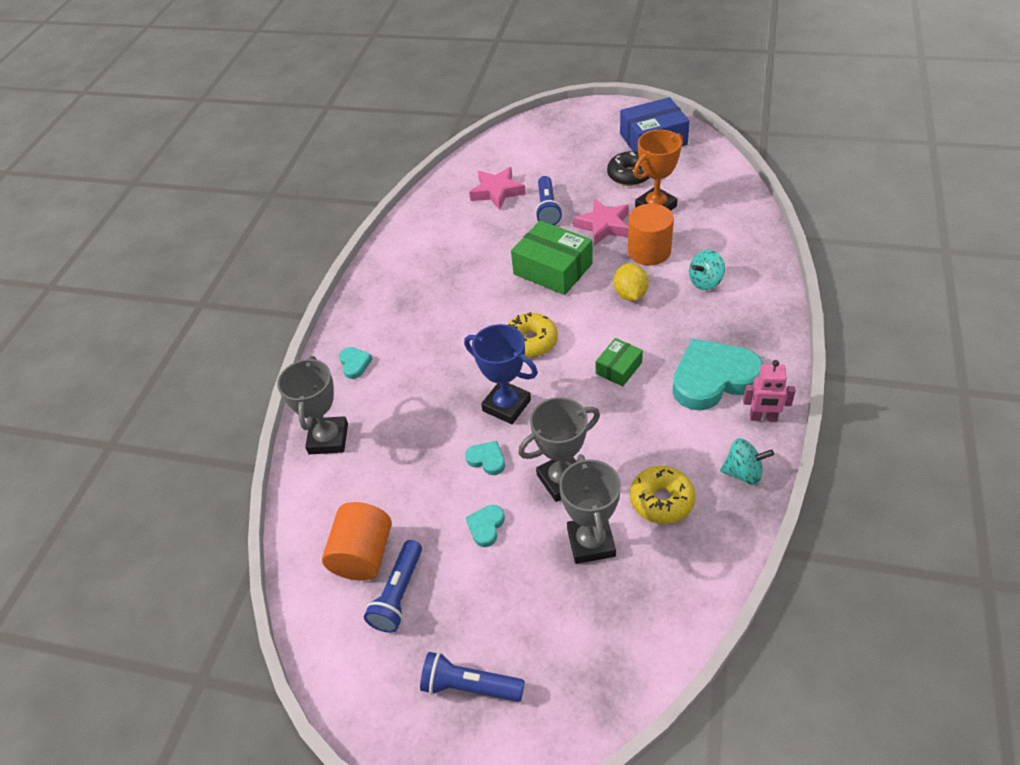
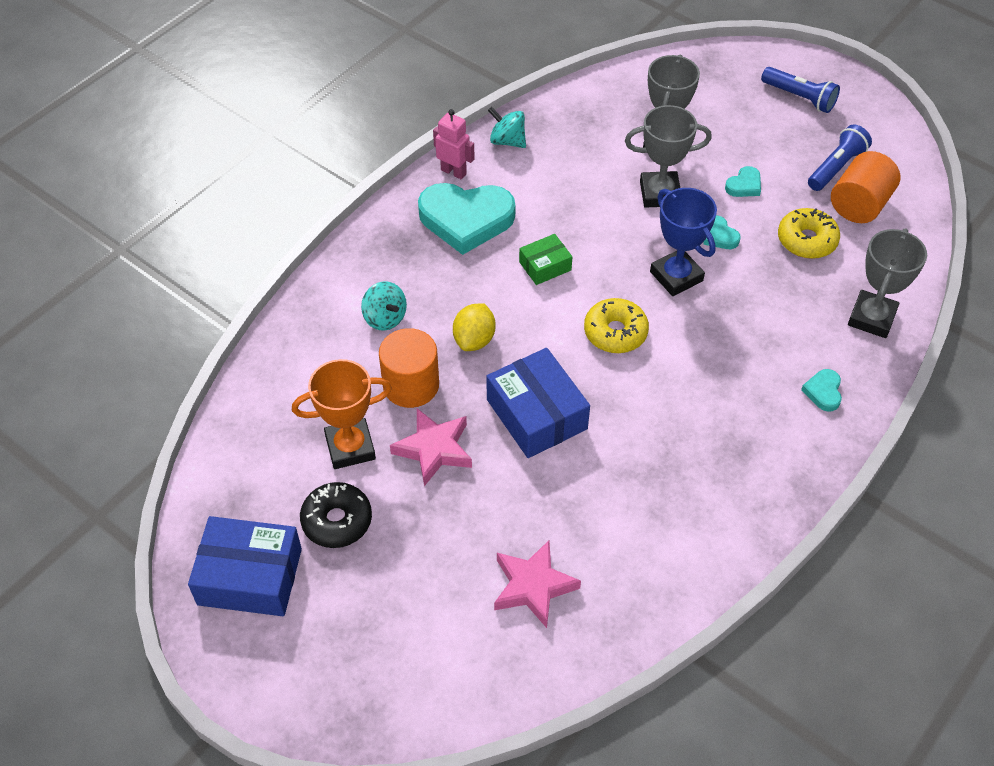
camera: 160 degrees left, 5 degrees up
(547, 209) = (484, 515): blue flashlight -> none
(553, 269) = (536, 414): green box -> blue box
(661, 500) = (587, 148): yellow donut -> yellow donut (806, 240)
(705, 282) = (385, 318): turquoise spinning top -> turquoise spinning top turned 60 degrees clockwise

